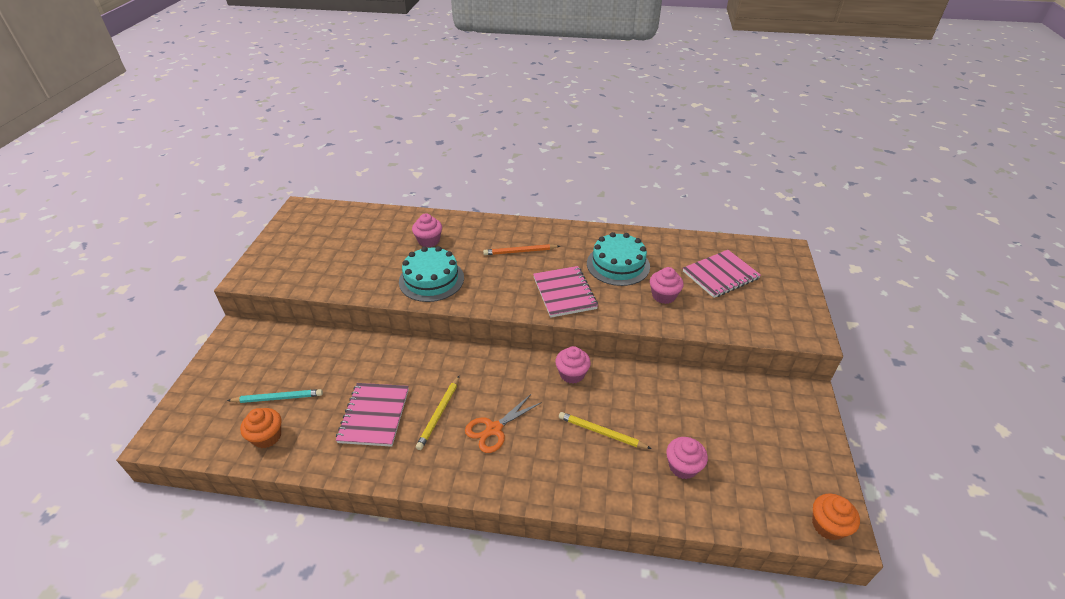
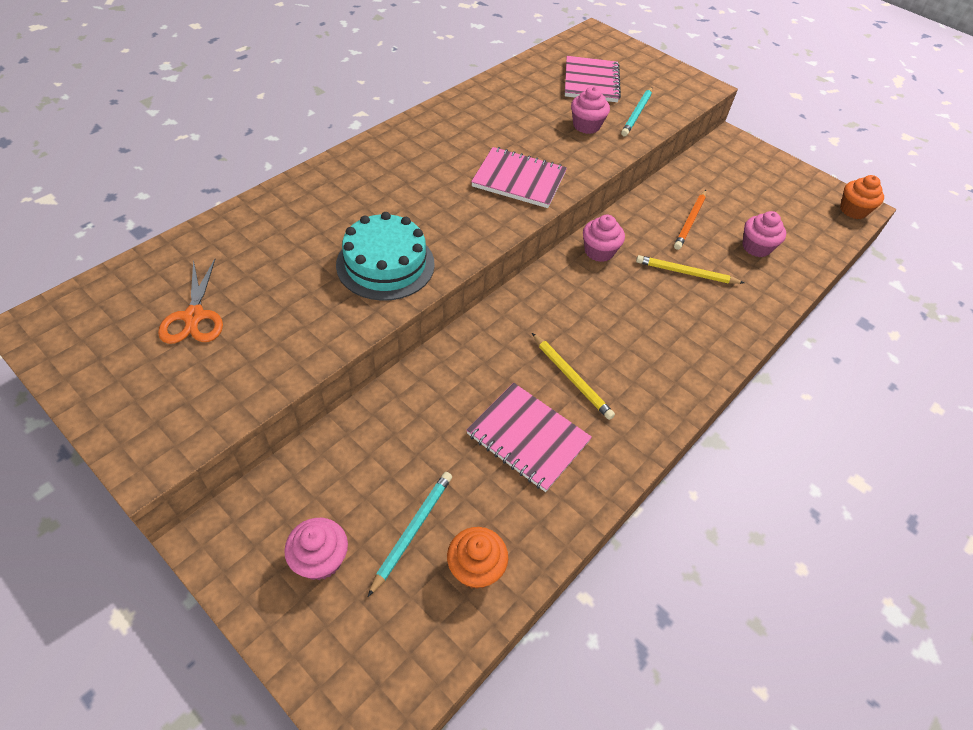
camera: 60 degrees left, 10 degrees up
(429, 241) = (303, 231): pink cupcake -> pink cupcake (320, 559)
(494, 429) = (626, 344): orange scissors -> orange scissors (194, 316)
(520, 251) = (415, 173): orange pencil -> orange pencil (690, 221)
(601, 432) = (686, 273): yellow pencil -> yellow pencil turned 45 degrees clockwise
(618, 265) = (513, 125): turquoise cake -> none
(715, 313) = (637, 113): none -> turquoise pencil

